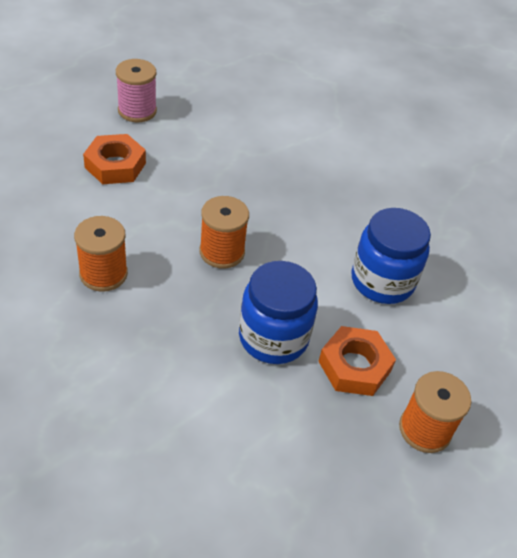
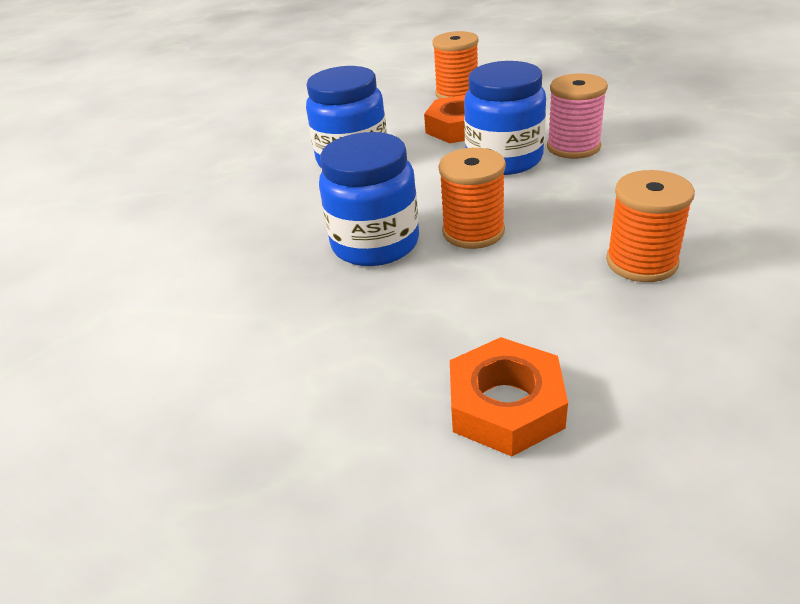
camera: 125 degrees left, 10 degrees down
(137, 111) = (352, 515): pink spool -> pink spool (573, 147)
(268, 216) = (375, 243): none -> blue jar

